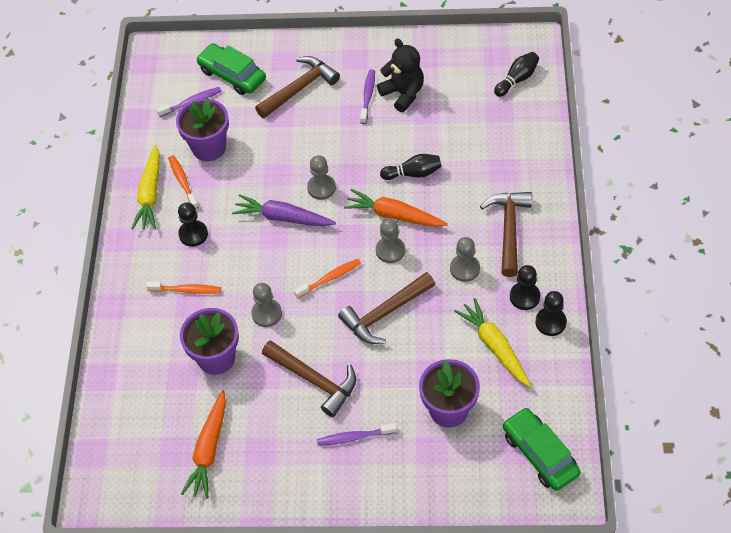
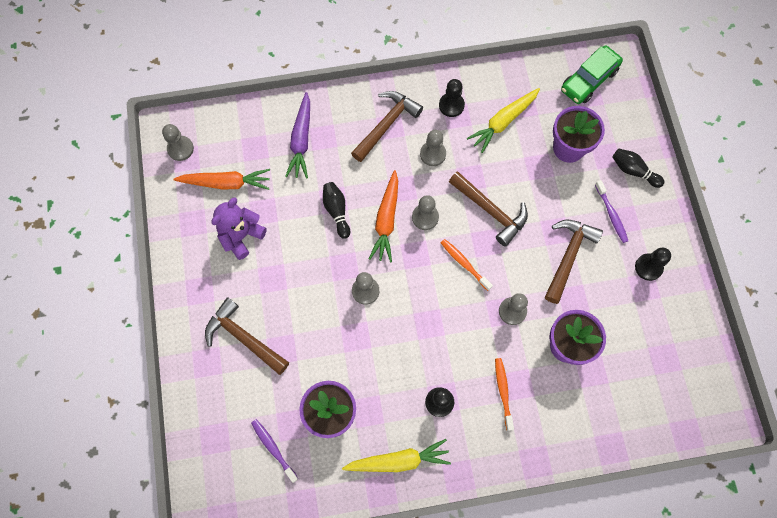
camera: 105 degrees left, 15 degrees up
(183, 181) = (378, 430): orange toothbrush -> none
(209, 450) = (655, 330): orange carrot -> orange carrot (226, 183)
(232, 75) = (231, 413): green car -> none
(283, 217) = (405, 319): purple carrot -> purple carrot (301, 140)
(368, 96) = (247, 268): purple toothbrush -> none
(403, 93) = (241, 236): black teddy bear -> purple teddy bear
(508, 52) = (180, 149): none -> grey pawn
(509, 230) = (386, 125): brown hammer -> brown hammer turned 135 degrees clockwise
(517, 79) = (214, 137): black bowling pin -> black bowling pin (633, 171)
(550, 322) = (472, 84): black pawn -> black pawn (648, 267)

